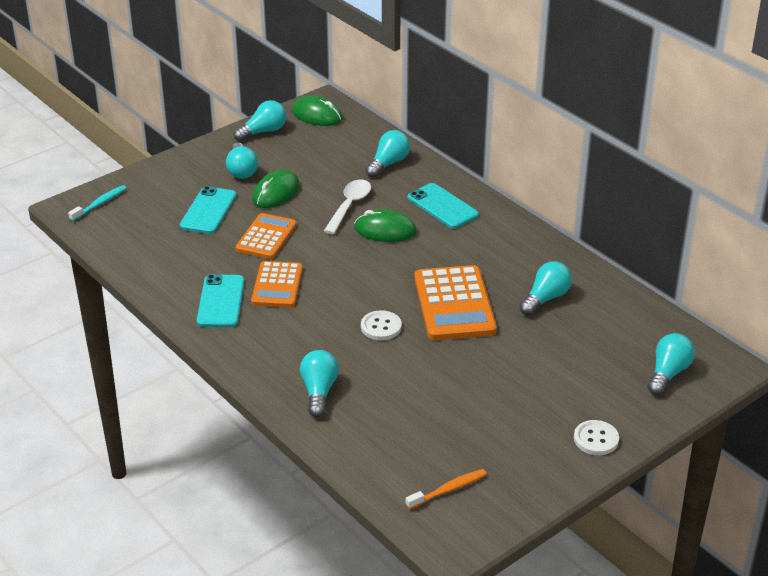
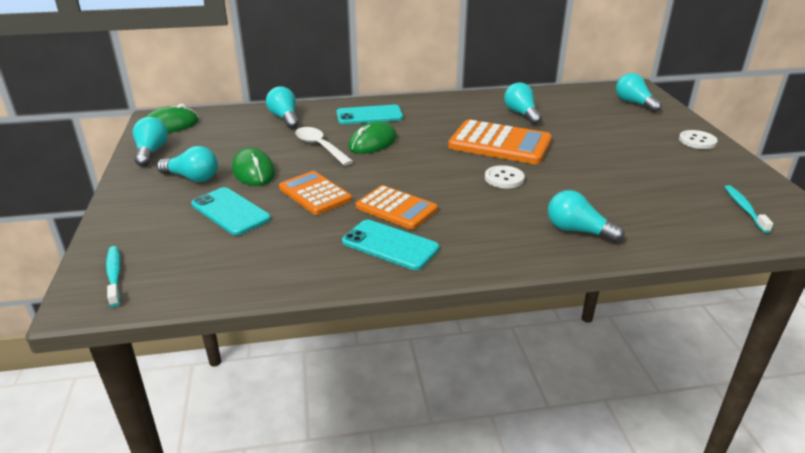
camera: 60 degrees left, 5 degrees down
(448, 490) = (744, 208): orange toothbrush -> turquoise toothbrush

